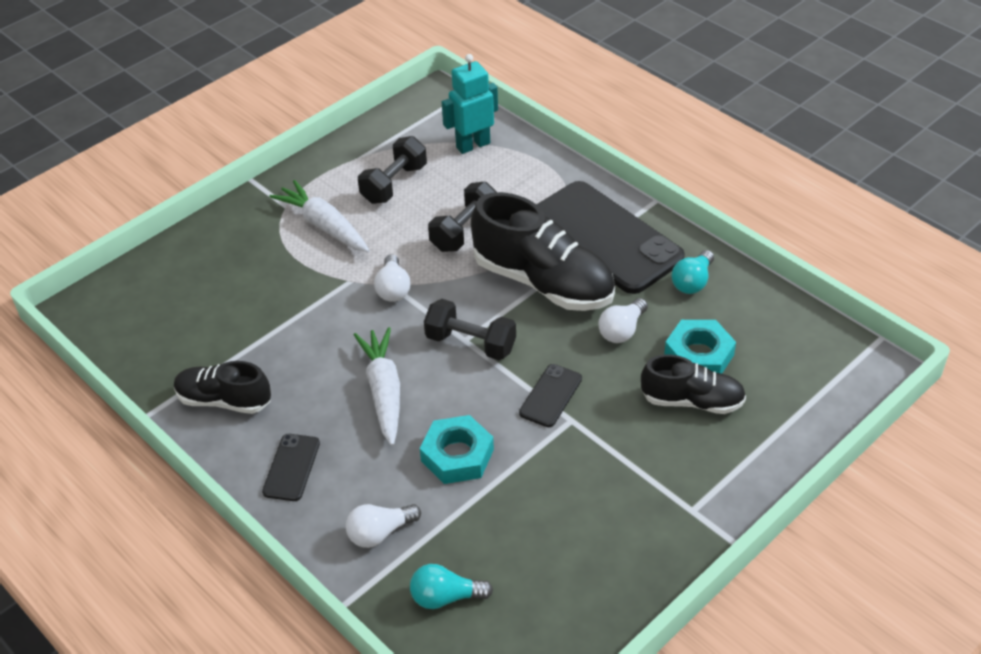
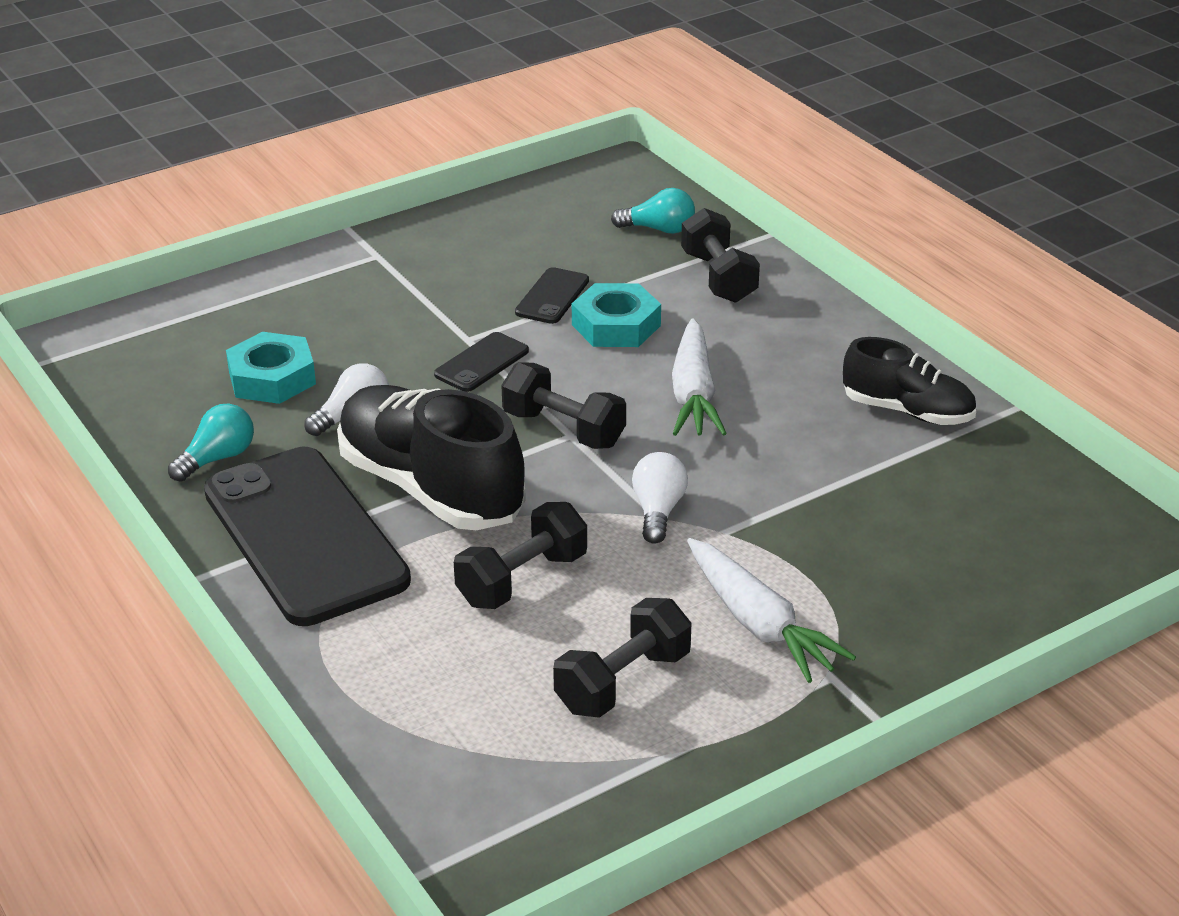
camera: 170 degrees left, 10 degrees down
(291, 467) = (816, 339): black phone -> black phone (552, 296)
(380, 533) = (718, 277): white light bulb -> black dumbbell
(473, 145) = (452, 739): turquoise robot -> none
(692, 401) = (313, 337): black shoe -> none

